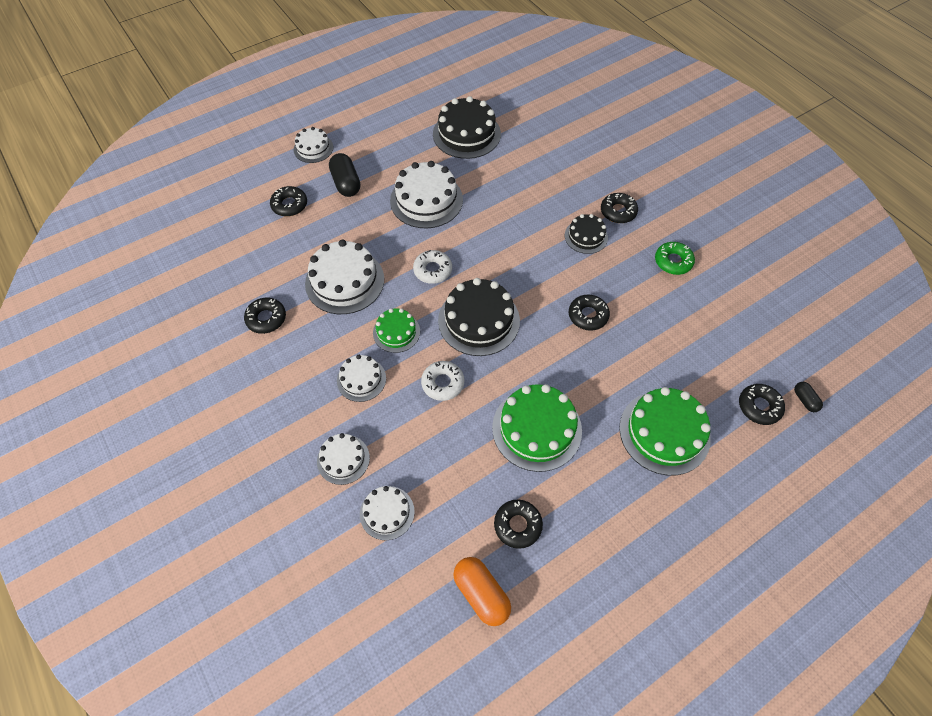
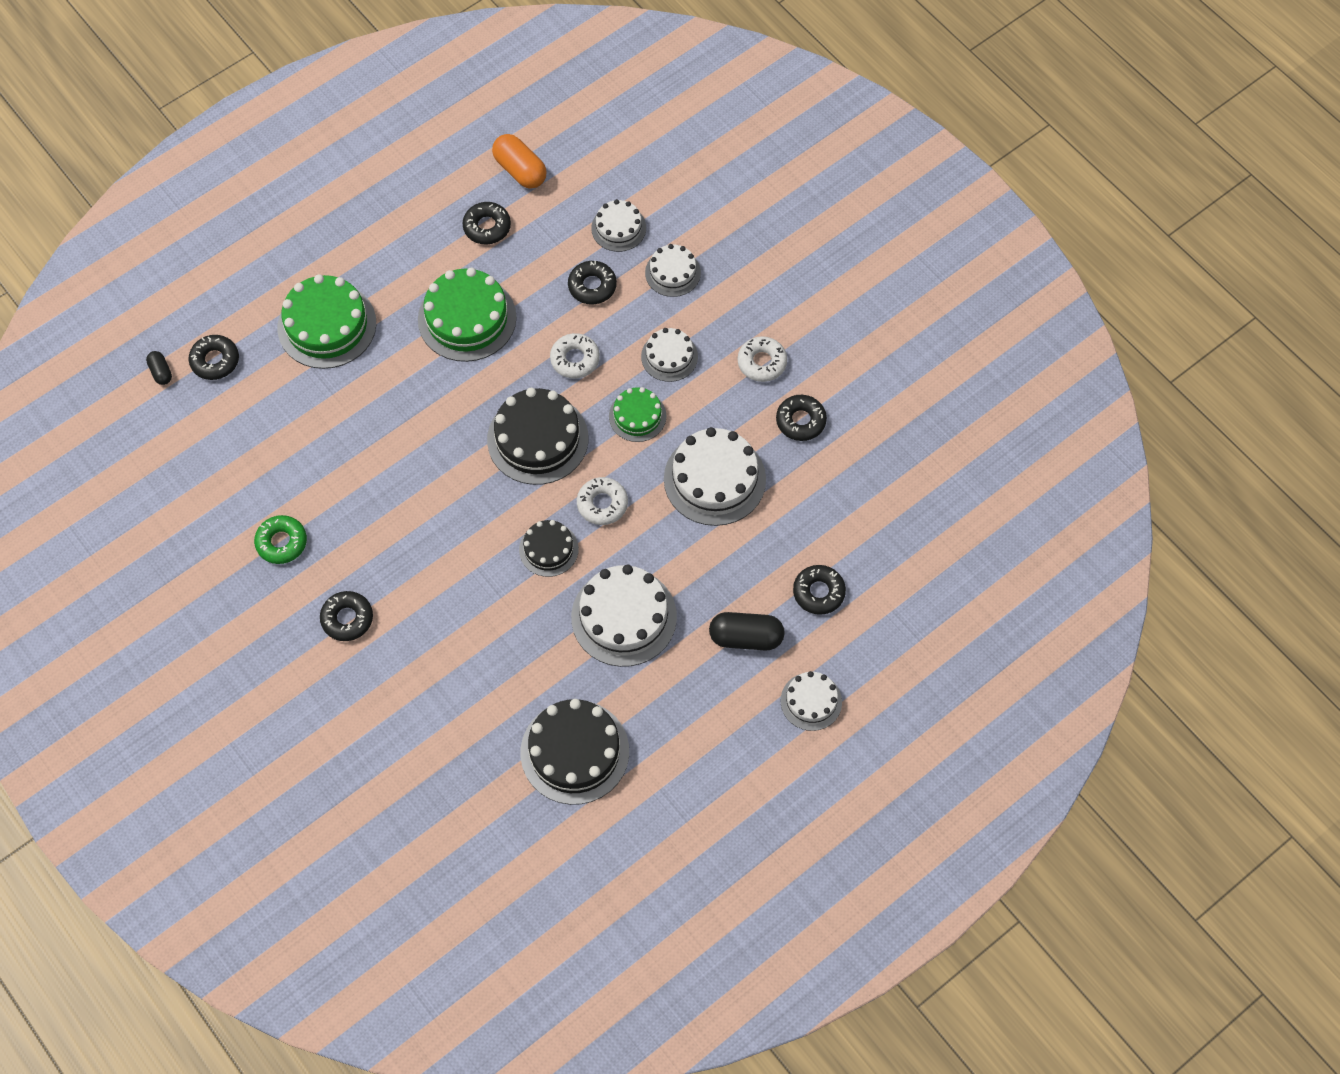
camera: 175 degrees right, 5 degrees up
(284, 368) = (762, 362): none -> white donut
(346, 183) = (746, 637): black capsule -> black capsule turned 60 degrees counterclockwise
(586, 236) = (396, 573): black cake -> black cake (548, 549)
(588, 315) = (401, 456): black donut -> black donut (592, 286)

